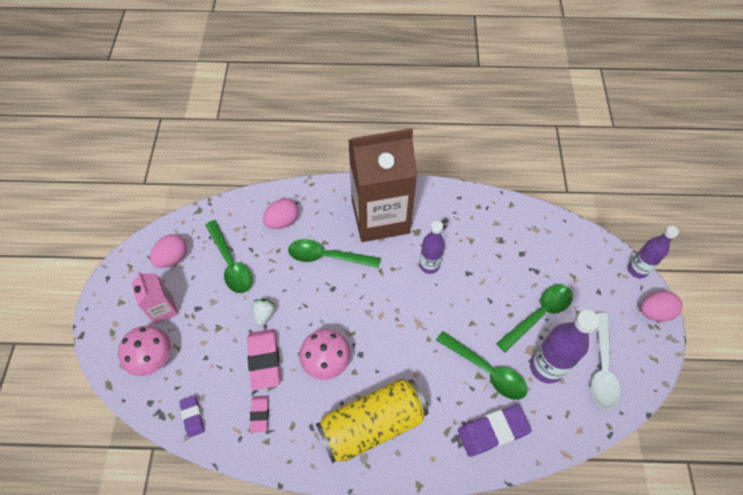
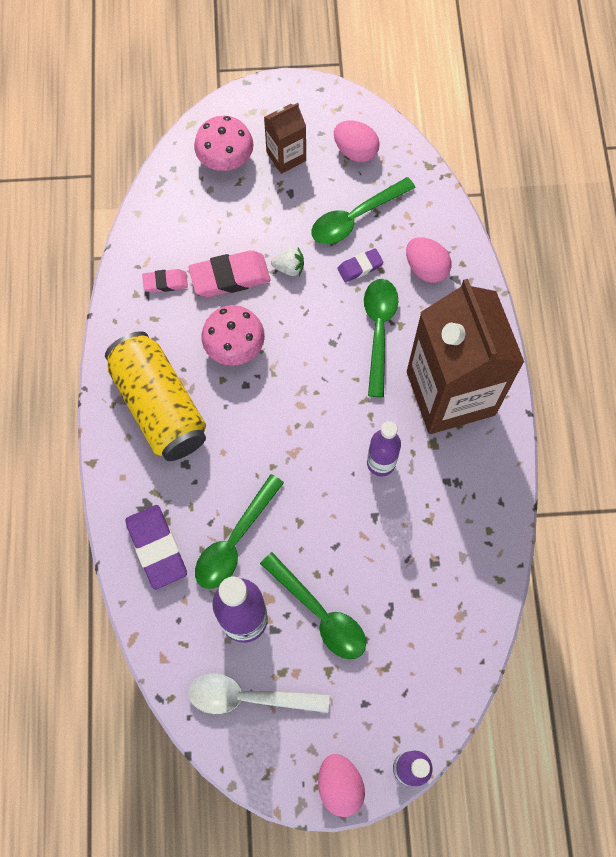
camera: 85 degrees right, 10 degrees up
(163, 309) = (286, 156): pink carton -> brown carton
(192, 417) = (159, 214): purple eraser -> purple eraser (360, 267)

